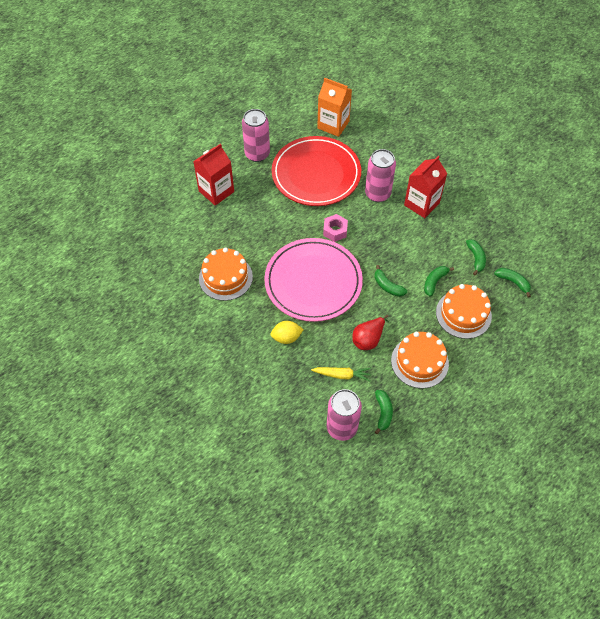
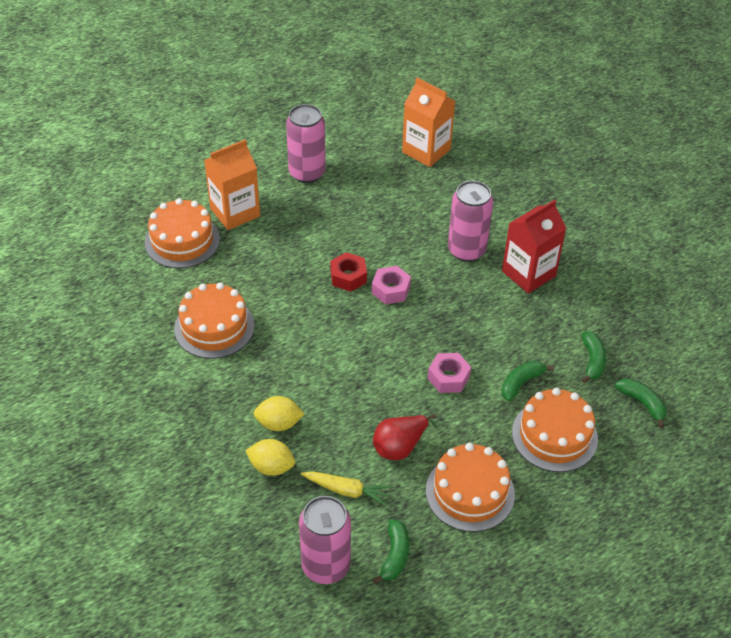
camera: 10 degrees right, 10 degrees down
(186, 218) = (182, 241): none -> orange cake
(216, 191) = (235, 212): red carton -> orange carton
(290, 368) = (271, 467): none -> yellow lemon
(305, 226) = (348, 277): none -> red nut
(313, 282) = (339, 354): pink plate -> none
(316, 174) = (384, 211): red plate -> none
(387, 286) = (448, 377): green banana -> pink nut

